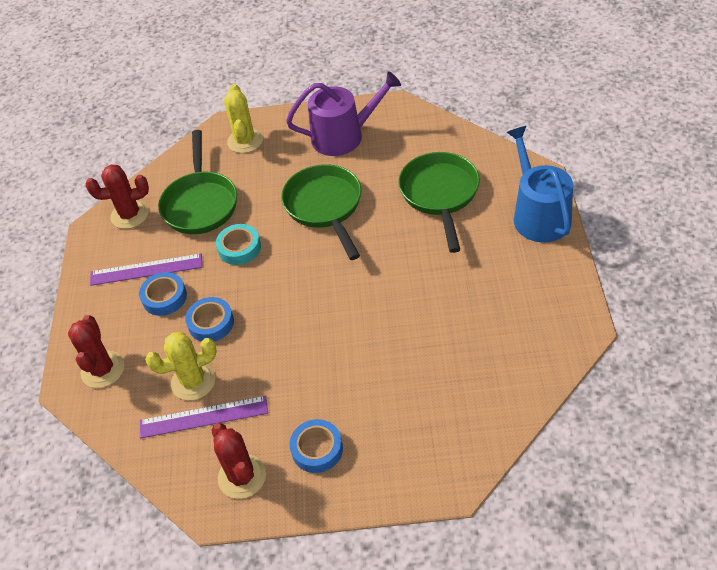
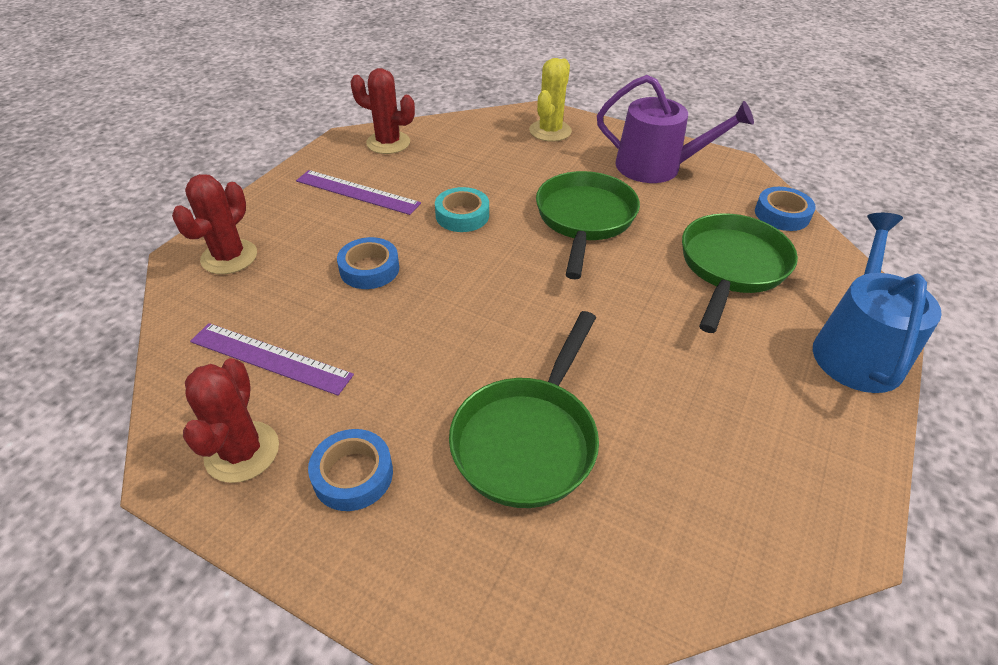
camera: 25 degrees right, 5 degrees down
(164, 297) = (349, 223): blue tape -> blue tape (782, 214)
(193, 381) = (297, 316): yellow cactus -> none
(200, 203) = (460, 162): green pan -> green pan (528, 439)

